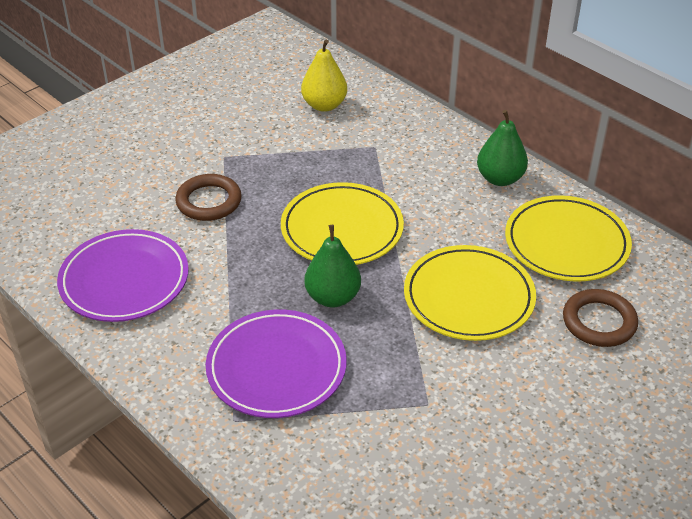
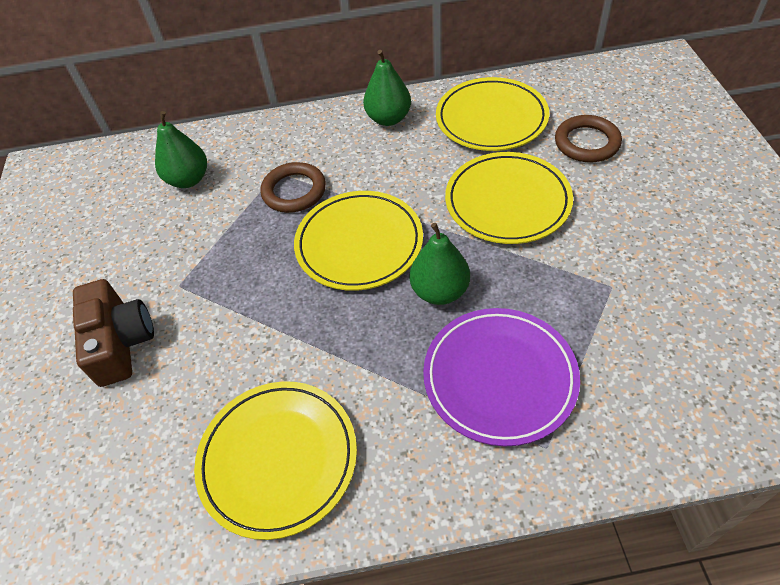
camera: 50 degrees left, 10 degrees up
(124, 280) = (278, 459): purple plate -> yellow plate
(156, 157) = (121, 342): none -> brown camera
(209, 201) = (230, 327): brown ring -> brown ring (294, 191)
(324, 105) = (188, 180): yellow pear -> green pear

